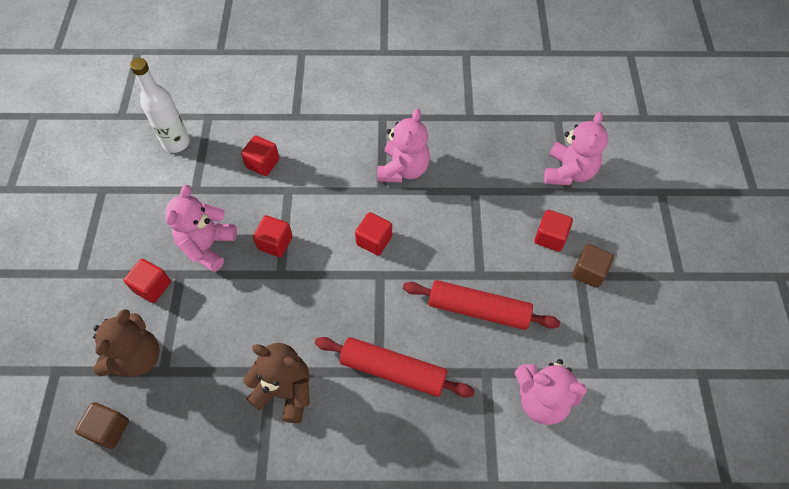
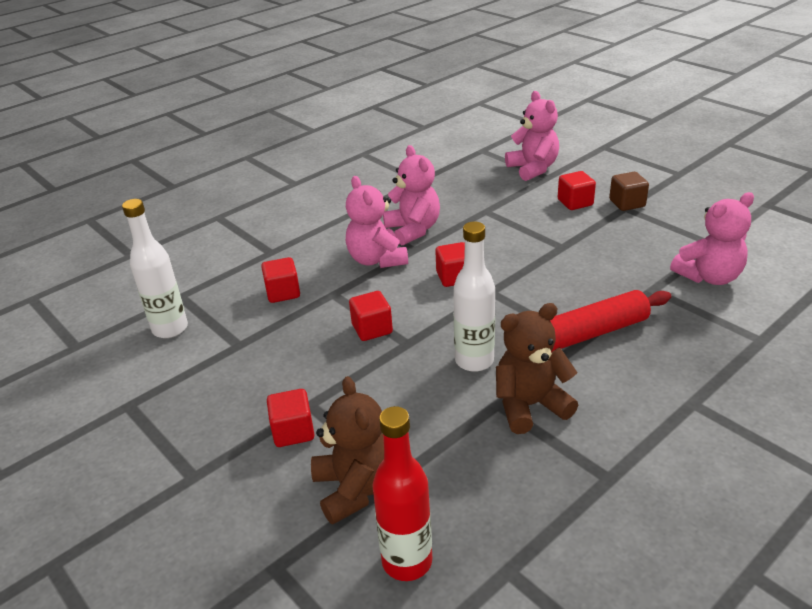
camera: 40 degrees left, 25 degrees down
(109, 429) = (407, 561): brown cube -> red bottle
(207, 246) = (309, 370): pink teddy bear -> pink teddy bear (377, 260)
(298, 325) = (474, 361): none -> white bottle
(478, 309) = (592, 263): red rolling pin -> none

